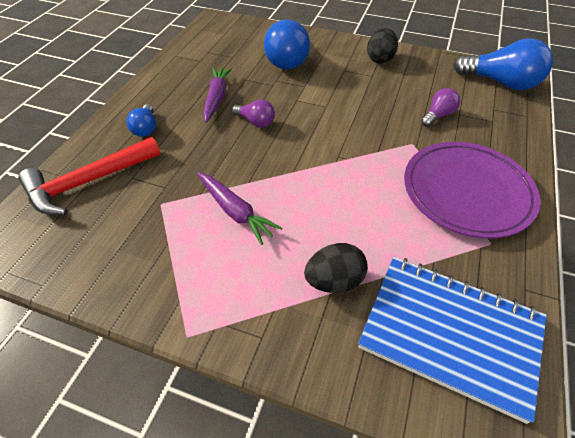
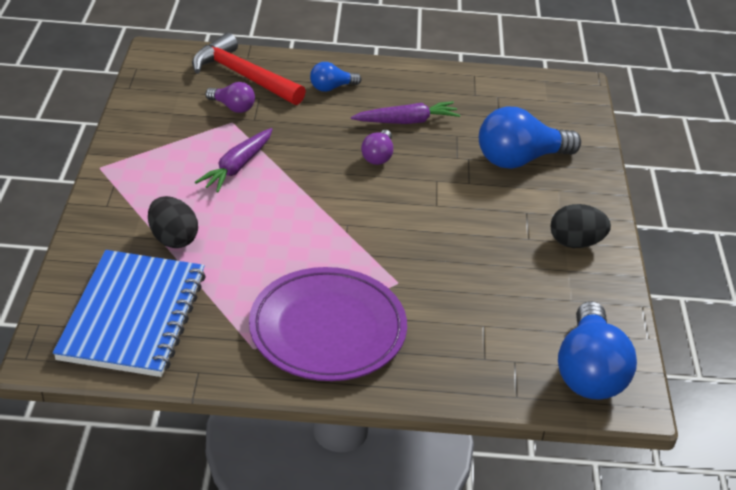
camera: 70 degrees right, 10 degrees down
(438, 115) = (468, 304): purple light bulb -> purple light bulb (233, 107)

